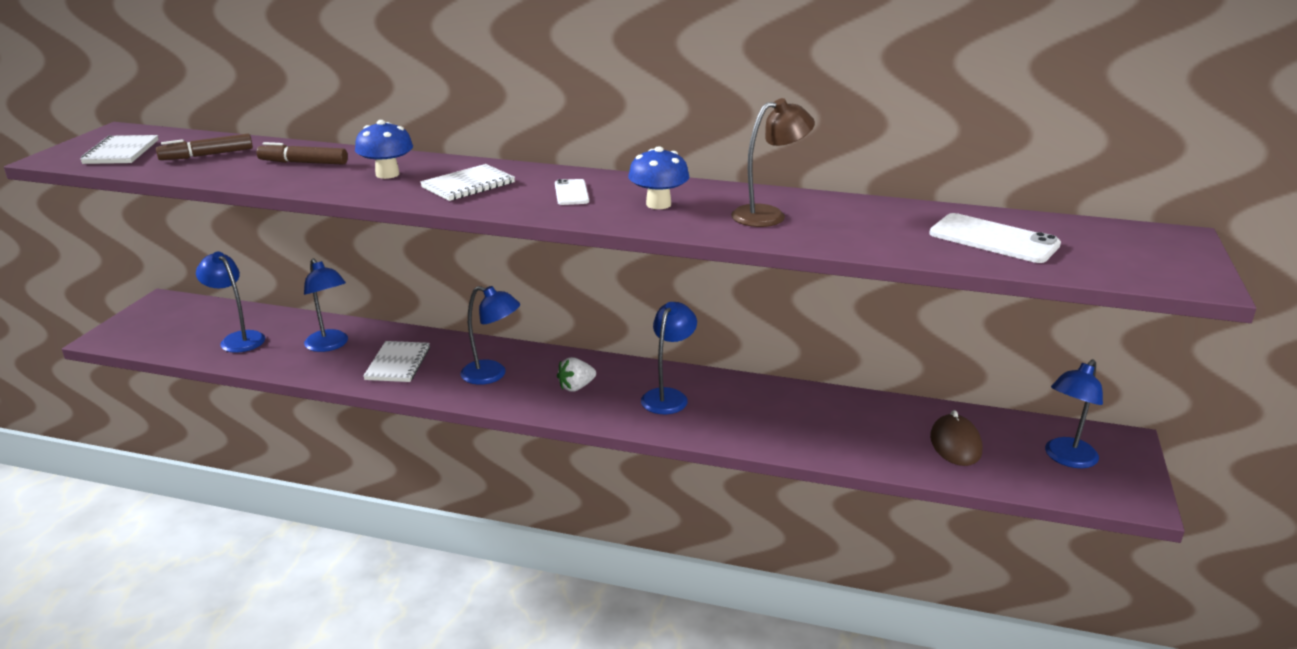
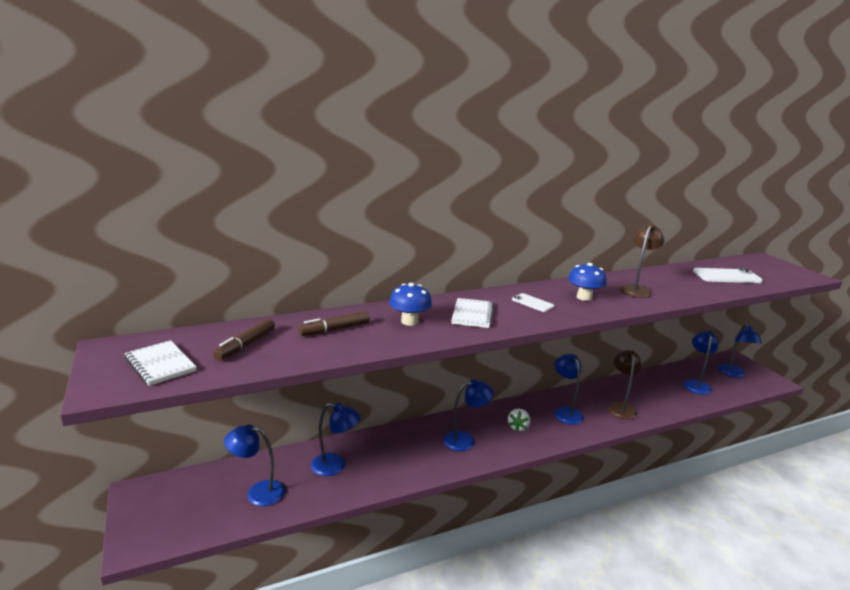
camera: 40 degrees left, 5 degrees down
(398, 363) = (401, 458): white notebook -> none
(760, 421) = (620, 407): none -> brown lamp
(955, 444) = (696, 384): brown mouse -> blue lamp

